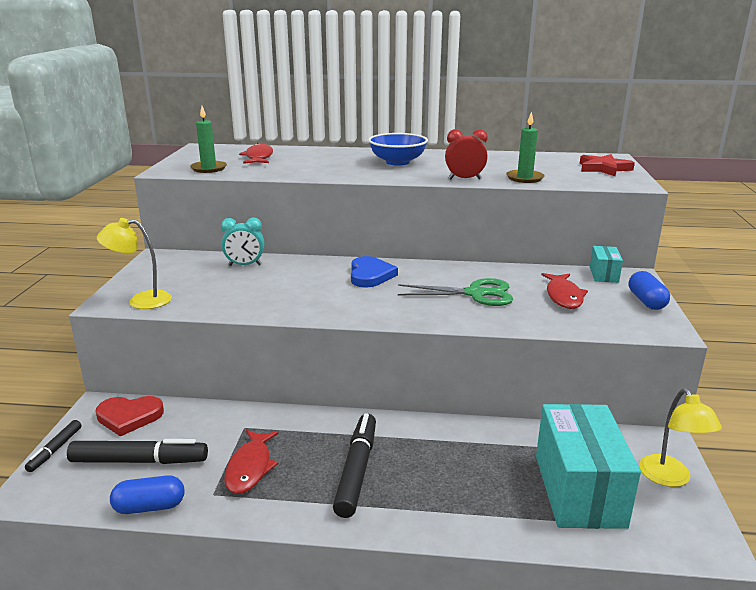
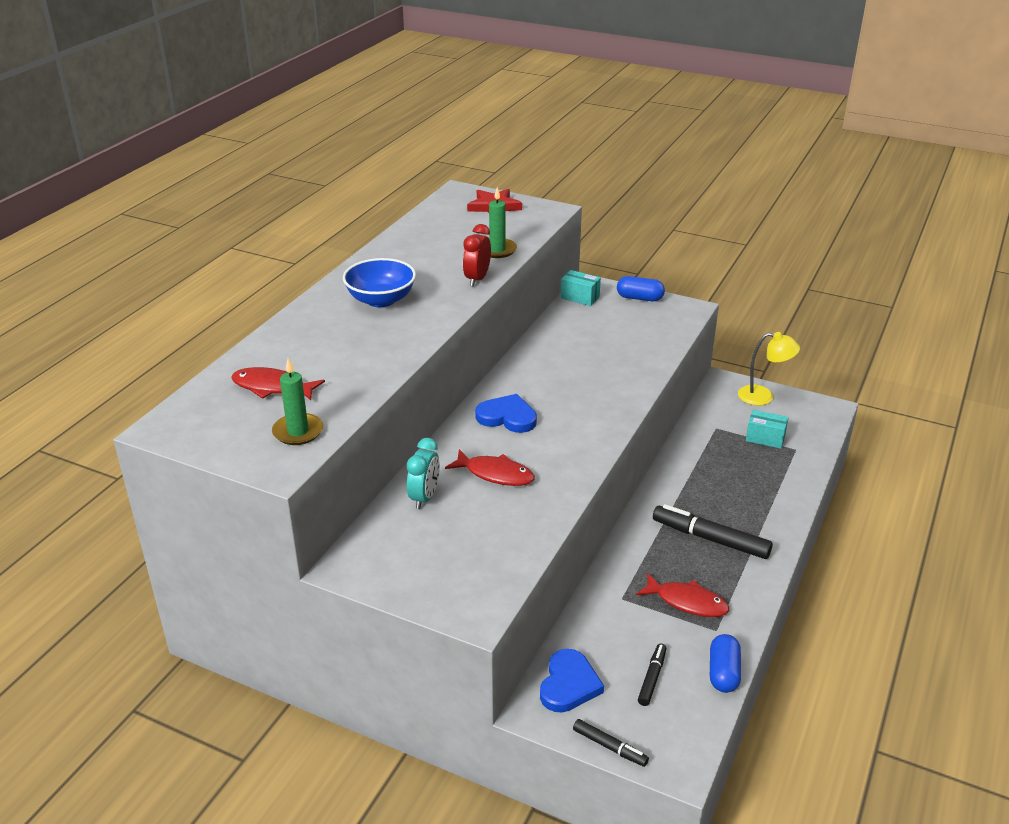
camera: 70 degrees left, 10 degrees up
(129, 417) = (569, 684): red heart -> blue heart
(139, 461) = (652, 678): black marker -> black marker, size x0.55
(141, 300) = (484, 587): yellow lamp -> none
(475, 294) = (584, 370): green scissors -> none
(563, 296) = (611, 329): red fish -> red fish (495, 474)
(579, 490) = (765, 438): turquoise box -> turquoise box, size x0.46

